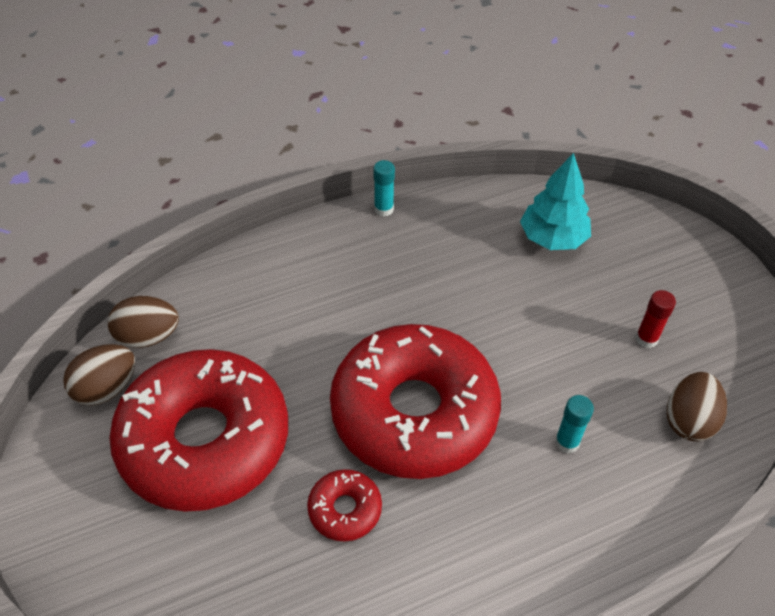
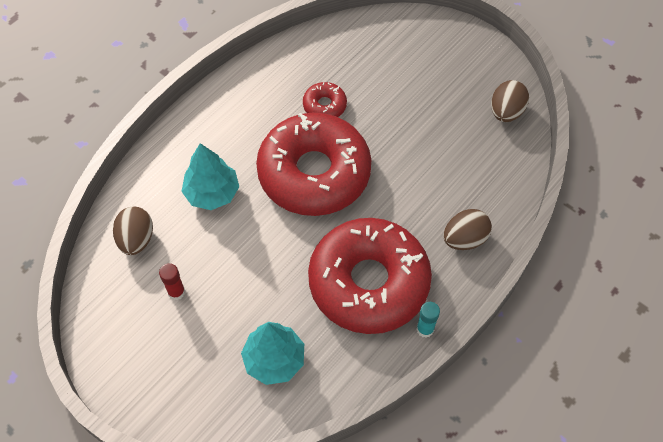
camera: 155 degrees right, 10 degrees up
(148, 337) = (511, 151): brown egg -> brown egg (464, 239)
(205, 440) = (426, 108): red donut -> red donut (368, 282)
(567, 442) = (212, 193): turquoise glue stick -> turquoise tree

